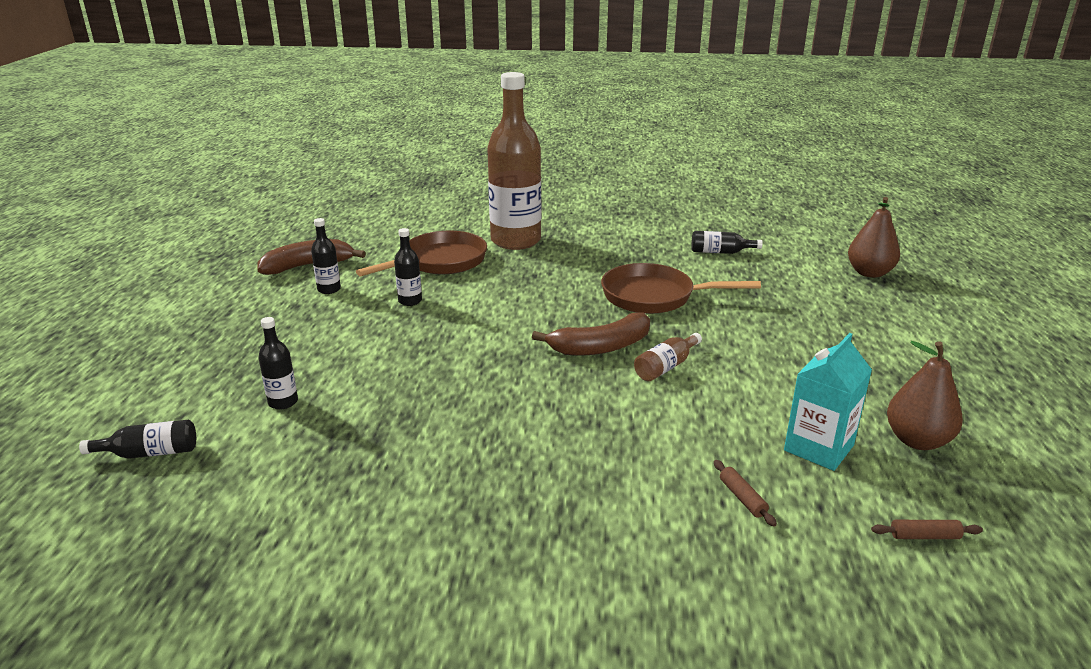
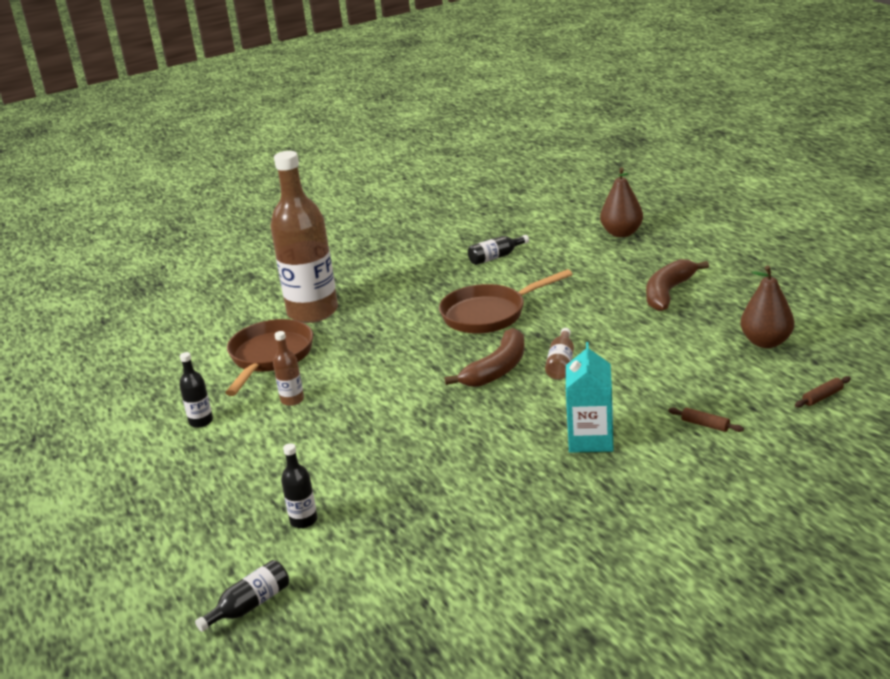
camera: 30 degrees left, 0 degrees up
(308, 266) = (145, 410): brown banana -> brown banana (668, 293)
(410, 301) = (292, 400): black bottle -> brown bottle
(818, 448) = (716, 373): turquoise carton -> turquoise carton (590, 439)

